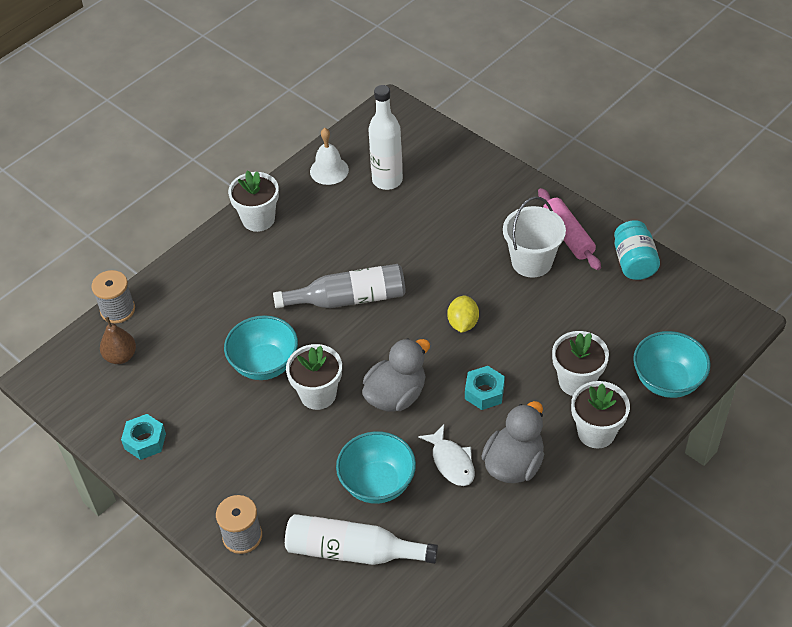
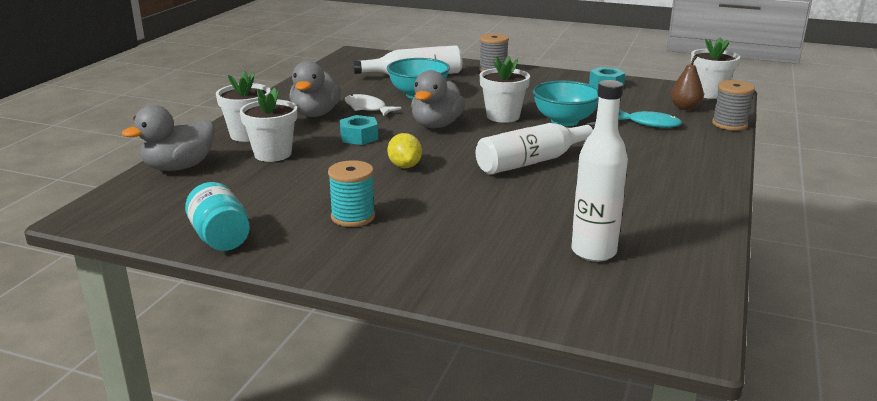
camera: 155 degrees right, 25 degrees down
(188, 334) = (650, 124): none -> turquoise fish
(258, 219) = (698, 193): white flower pot -> white flower pot (709, 93)
(329, 170) = (679, 246): white bell -> none
(348, 299) = (533, 161): grey bottle -> white bottle
(531, 262) = (353, 217): white bucket -> turquoise spool
(567, 235) = (315, 246): pink rolling pin -> none
(667, 381) = (179, 167): turquoise bowl -> grey duck

